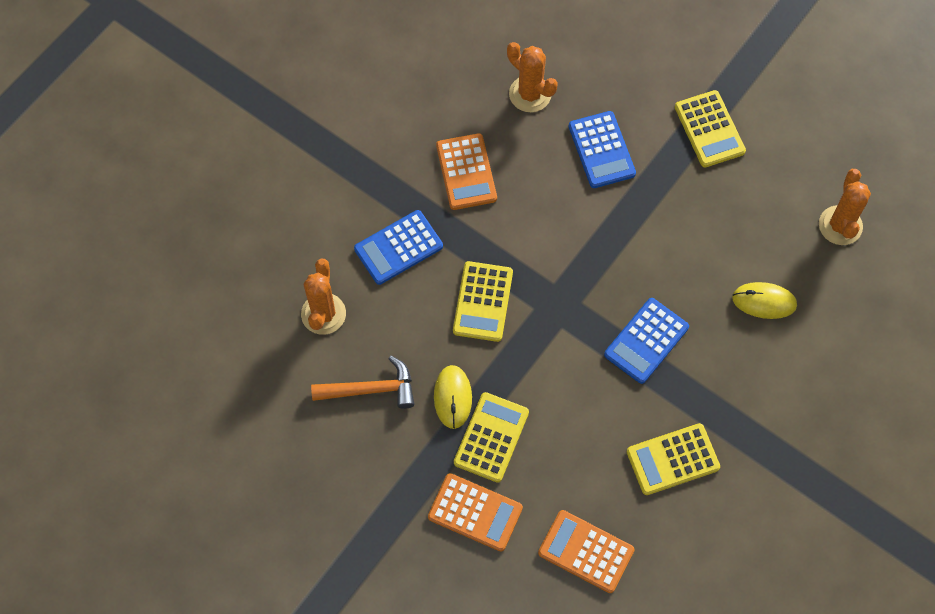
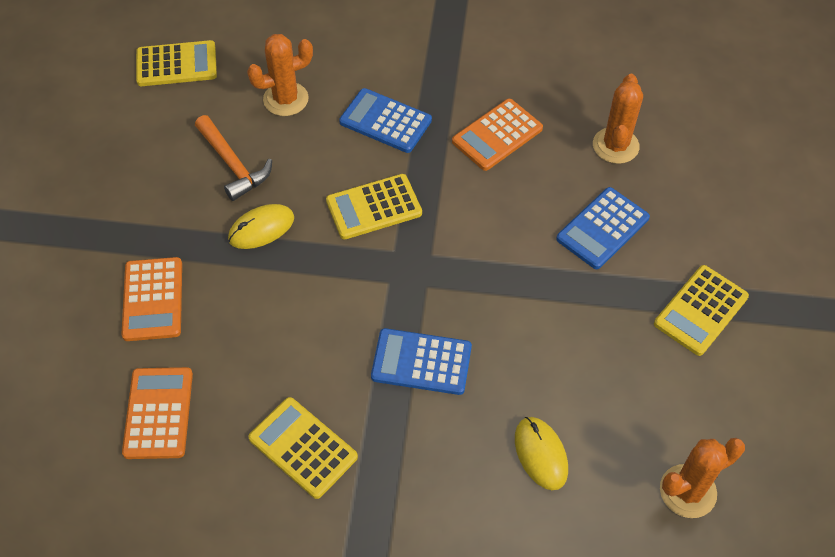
camera: 60 degrees right, 10 degrees down
(491, 437) = (238, 277): yellow calculator -> yellow calculator (176, 64)

